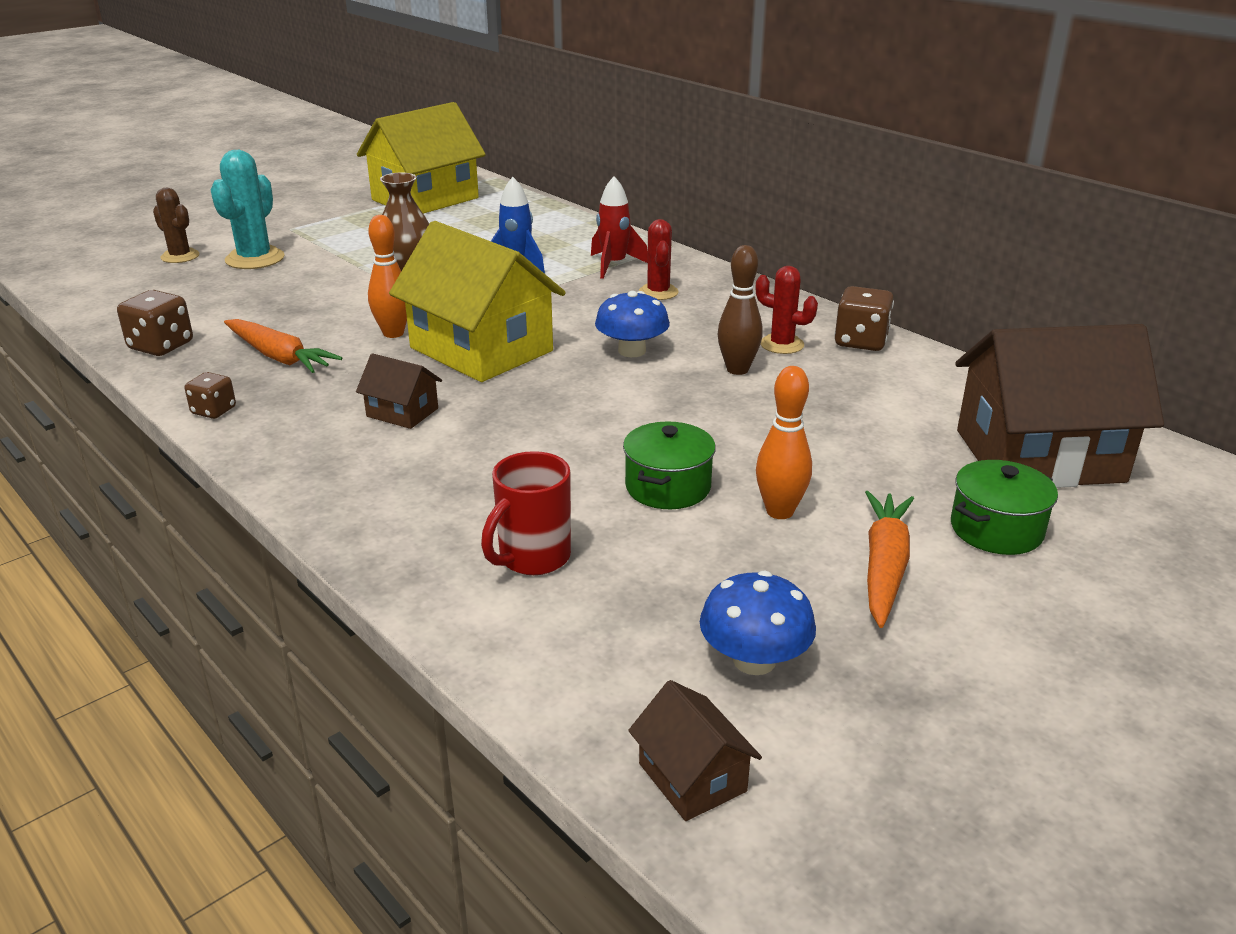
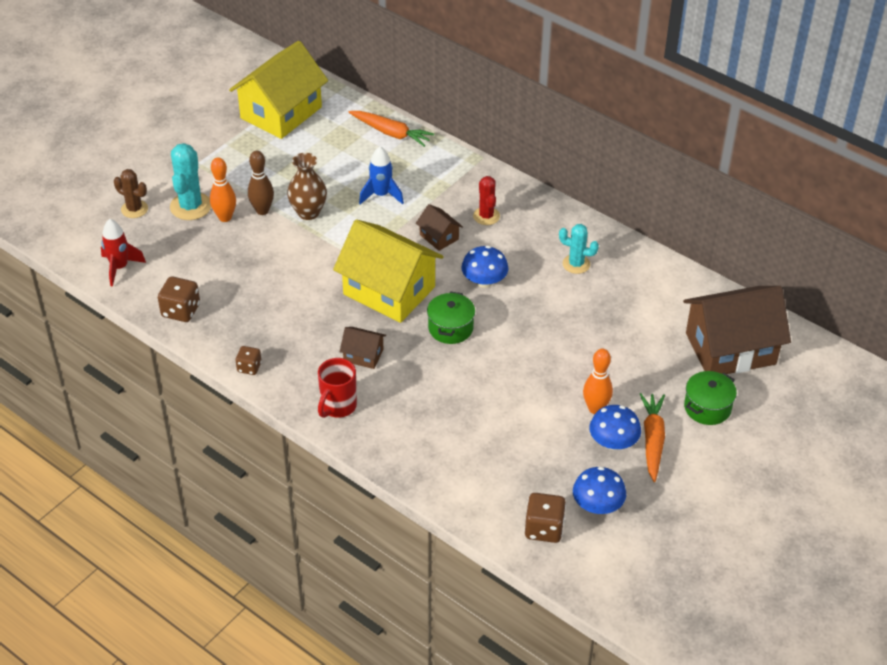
camera: 10 degrees left, 15 degrees up
(279, 357) = (263, 313): orange carrot -> orange carrot (391, 133)
(393, 333) = (326, 280): orange bowling pin -> orange bowling pin (225, 217)
(532, 558) = (475, 457): red mug -> red mug (337, 406)
(614, 265) = (448, 187): red rocket -> red rocket (120, 268)
(668, 487) = (533, 398): green pot -> green pot (450, 328)
(692, 777) = (581, 569): brown house -> brown house (439, 237)
(737, 369) = (553, 292): brown bowling pin -> brown bowling pin (262, 210)
(782, 344) = (576, 264): red cactus -> turquoise cactus
(805, 562) = (613, 442): none -> blue mushroom
(861, 341) = (624, 255): brown dice -> brown dice (544, 529)

